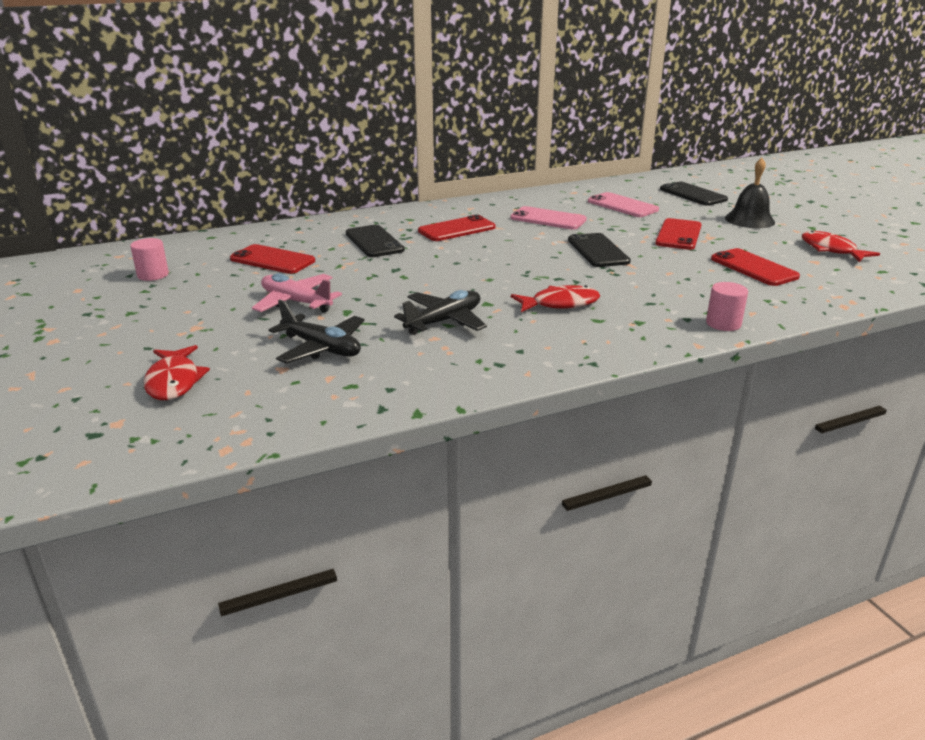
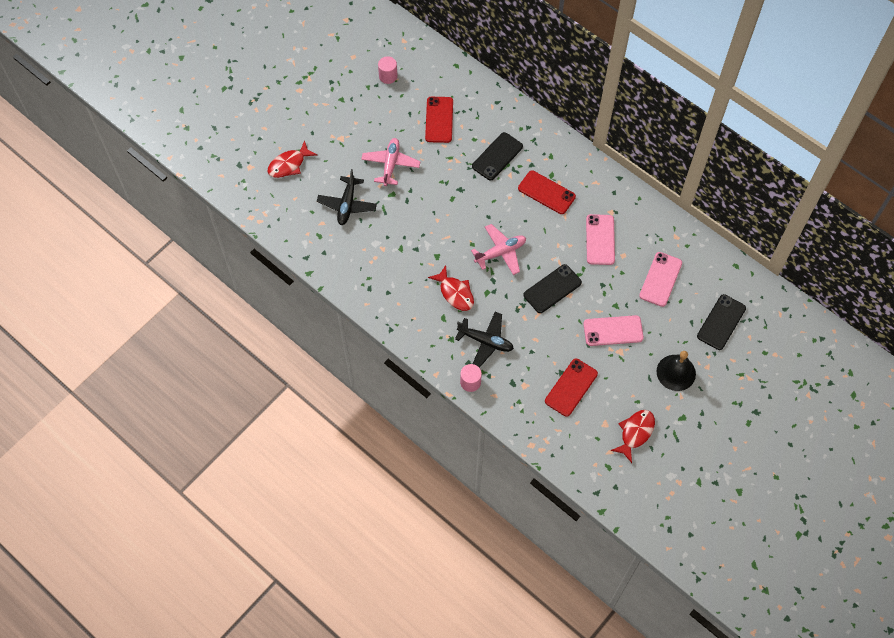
camera: 65 degrees right, 35 degrees up
(444, 321) = (403, 245): black plane -> black plane (485, 341)
(519, 266) = (500, 252): none -> pink plane
(678, 235) = (613, 331): red phone -> pink phone

